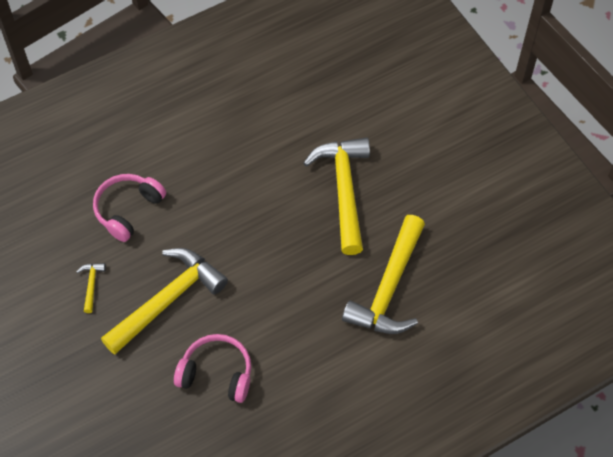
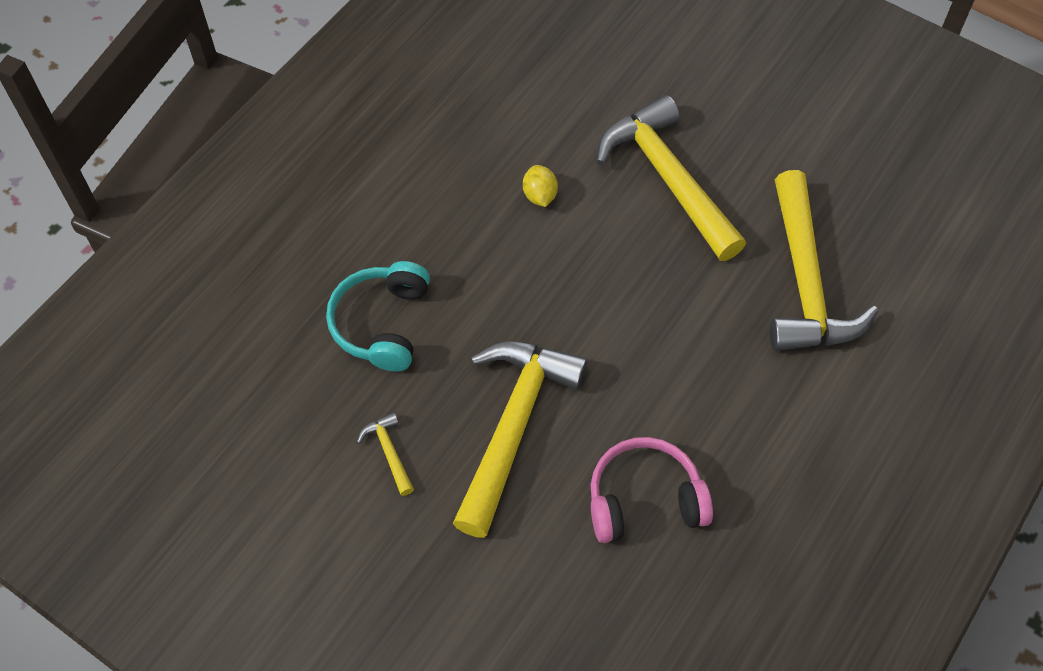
camera: 25 degrees left, 0 degrees up
(128, 210) = (382, 323): pink headphones -> turquoise headphones
(261, 170) = (539, 195): none -> yellow lemon

